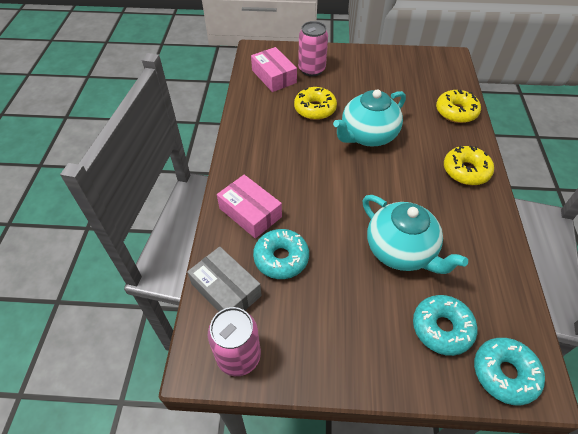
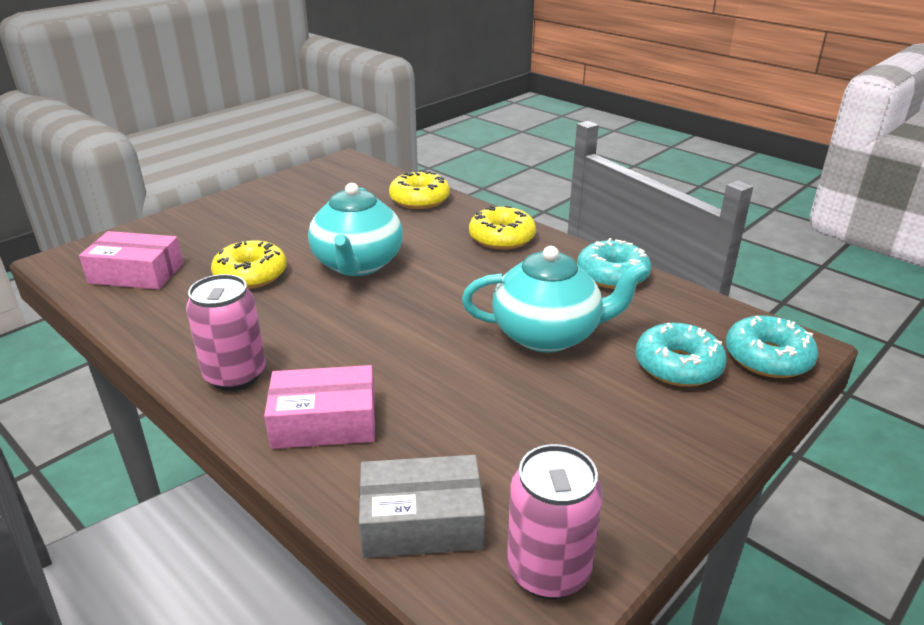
camera: 50 degrees left, 20 degrees down
(281, 258) = (438, 435): turquoise donut -> turquoise donut (612, 275)
(311, 69) = (186, 242): pink can -> pink can (235, 375)

